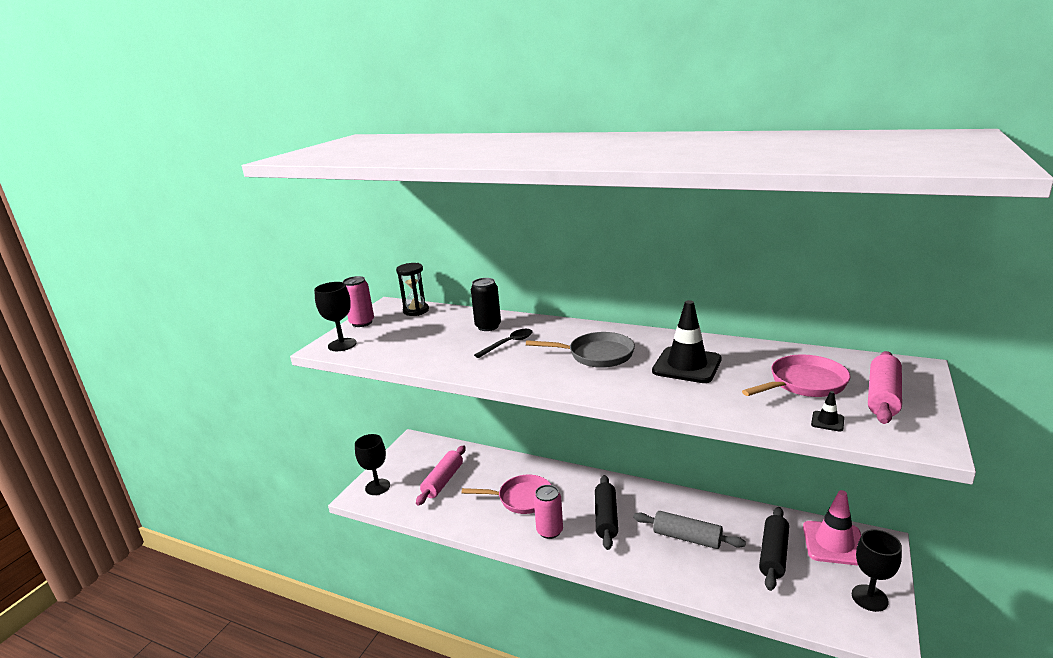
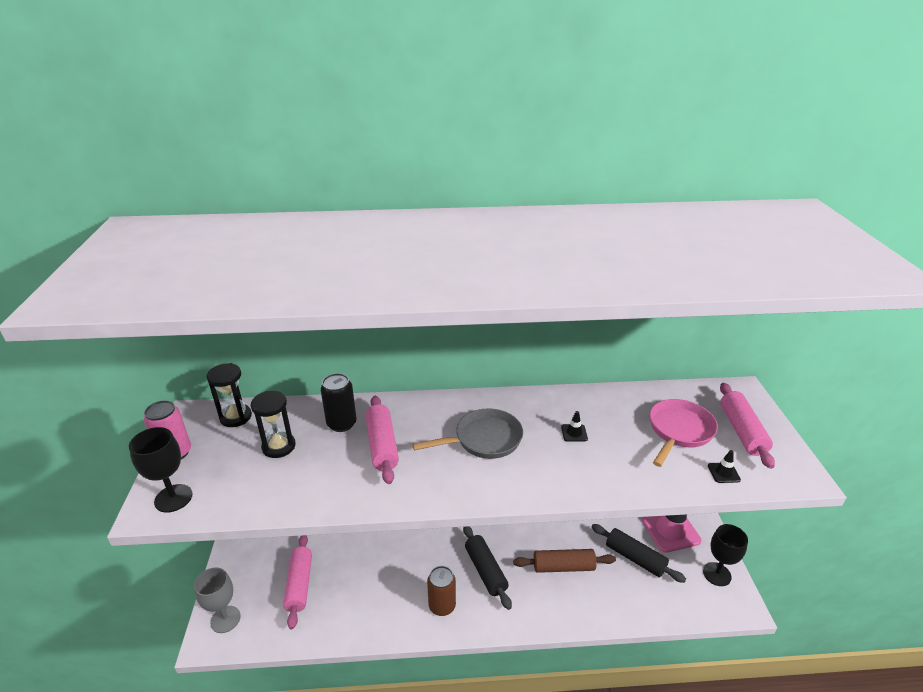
camera: 30 degrees left, 10 degrees up
(377, 487) = (225, 619): black goblet -> grey goblet
(432, 331) = (279, 446): none -> black hourglass
(508, 344) = (382, 445): black spoon -> pink rolling pin
(522, 498) = (395, 577): pink pan -> none
(549, 531) = (442, 606): pink can -> brown can
(687, 365) = (574, 433): black traffic cone -> black traffic cone, size x0.42
(687, 538) = (563, 567): grey rolling pin -> brown rolling pin
(773, 554) = (635, 558): black rolling pin -> black rolling pin turned 45 degrees counterclockwise

